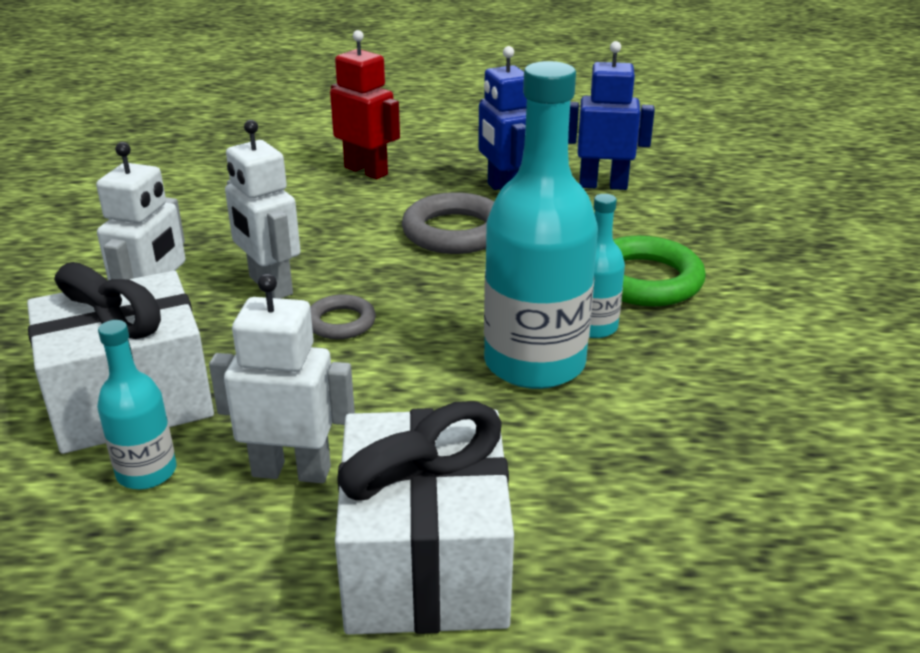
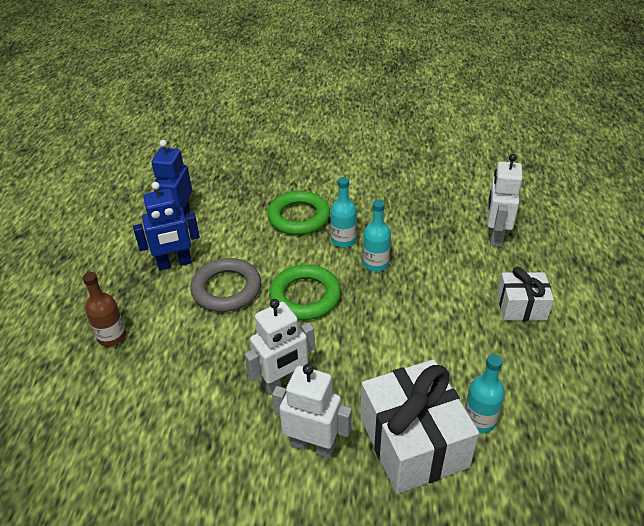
camera: 85 degrees left, 10 degrees up
(291, 471) = (470, 356): white robot -> white robot (495, 235)
(341, 322) = (332, 343): grey ring -> none
(366, 171) = (112, 336): red robot -> brown bottle
(426, 561) = (521, 306): white gift -> white gift, size x0.57
(443, 295) = (305, 296): none -> green ring
(534, 363) = (375, 264): turquoise bottle -> turquoise bottle, size x0.50

